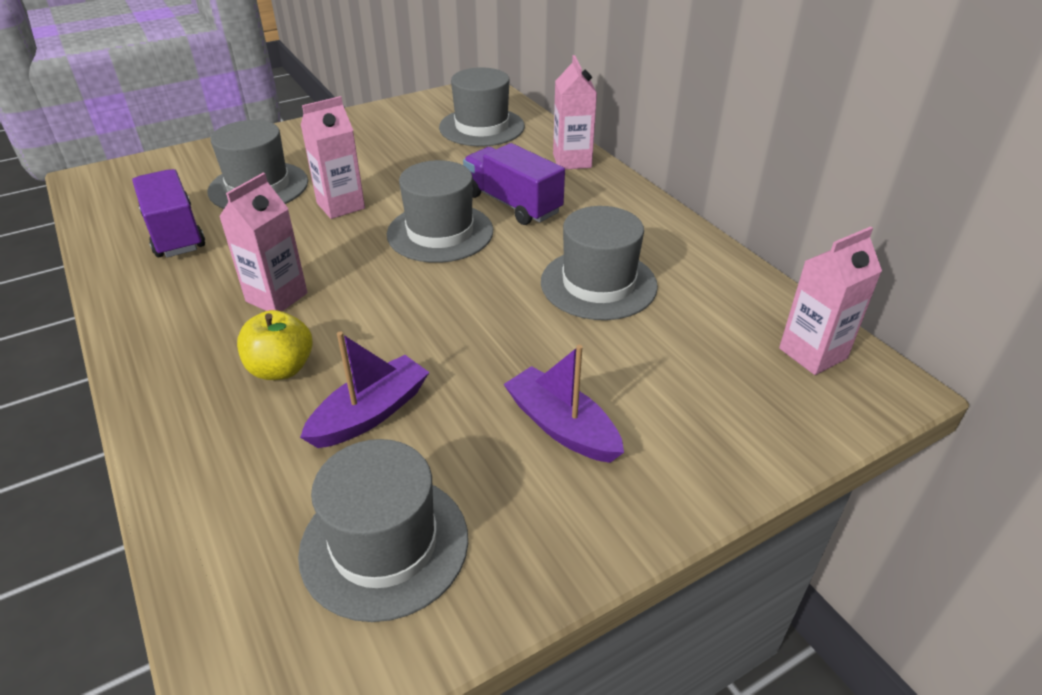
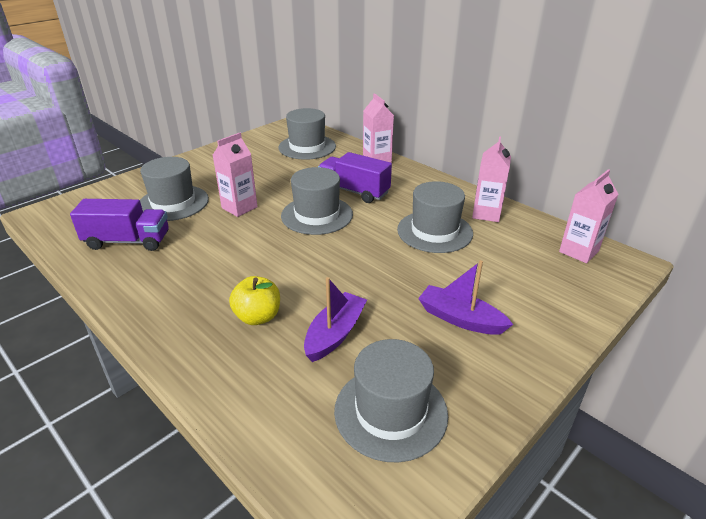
camera: 15 degrees left, 5 degrees down
(175, 232) = (128, 241): purple truck -> purple truck turned 135 degrees clockwise
(276, 297) = (228, 272): pink carton -> pink carton (486, 214)

